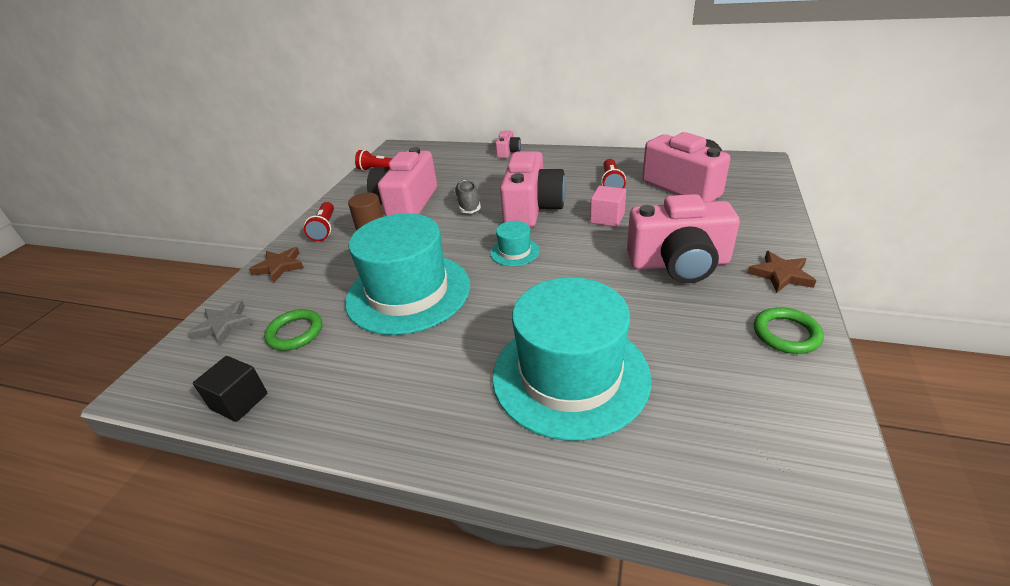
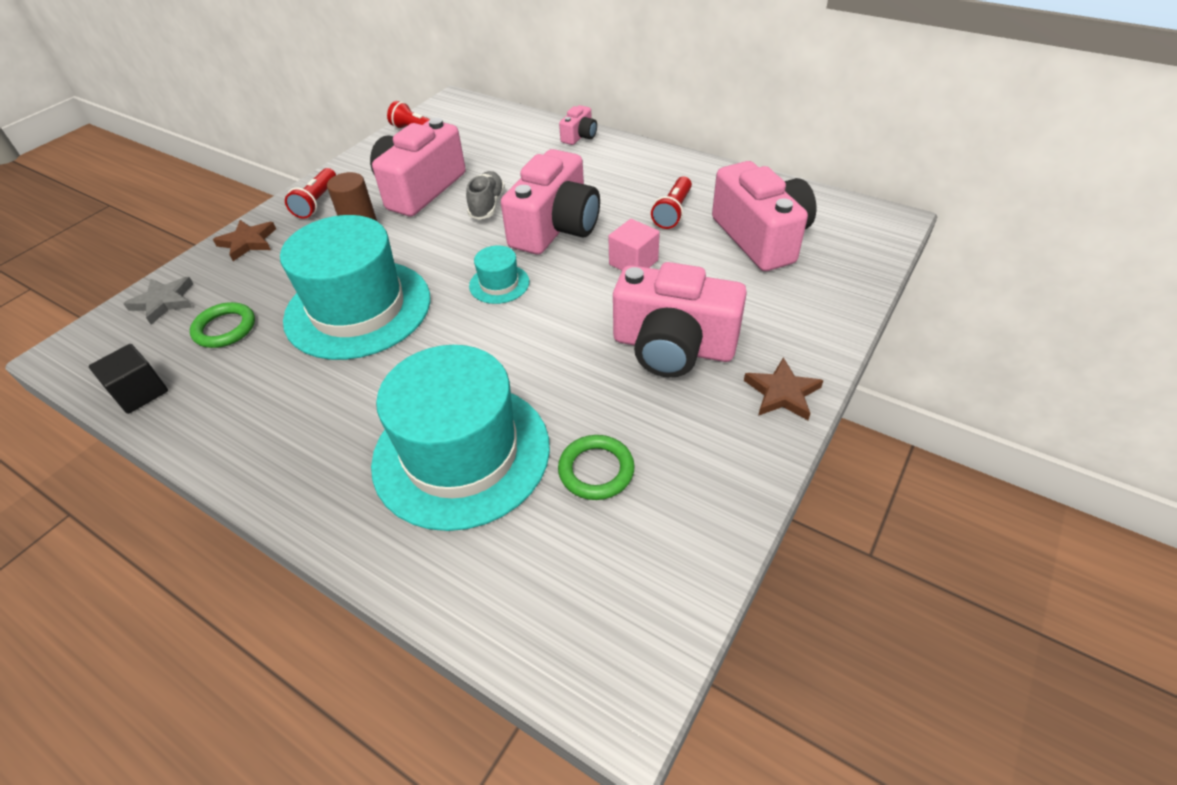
camera: 15 degrees right, 10 degrees up
(786, 334) = (727, 470): green ring -> green ring (596, 470)

